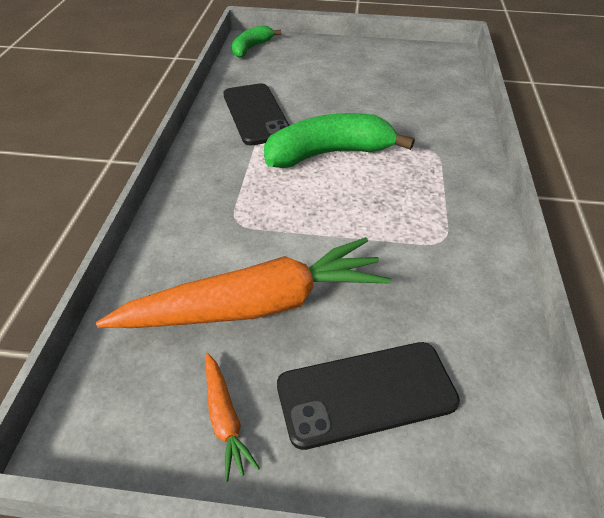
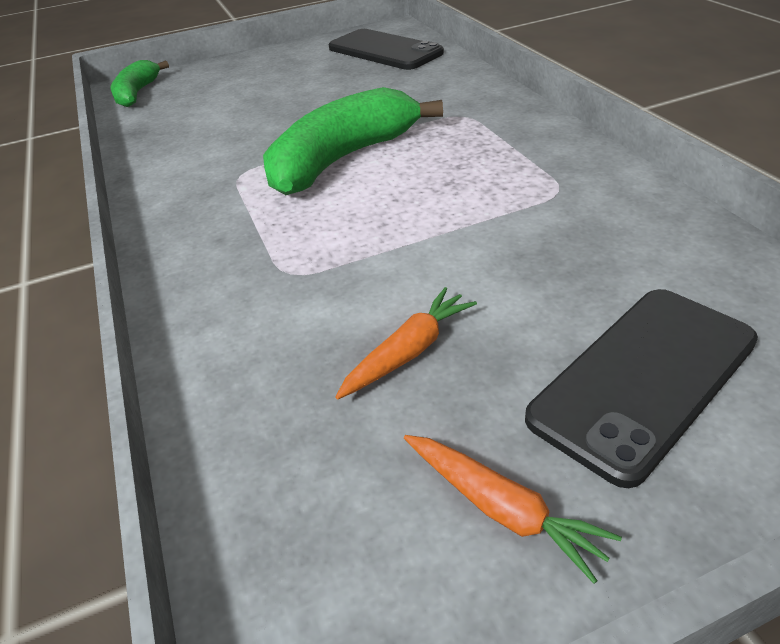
camera: 25 degrees left, 5 degrees down
(256, 114) = (208, 154): black phone -> black phone (384, 51)
(256, 305) = (409, 351): orange carrot -> orange carrot, size x0.42

